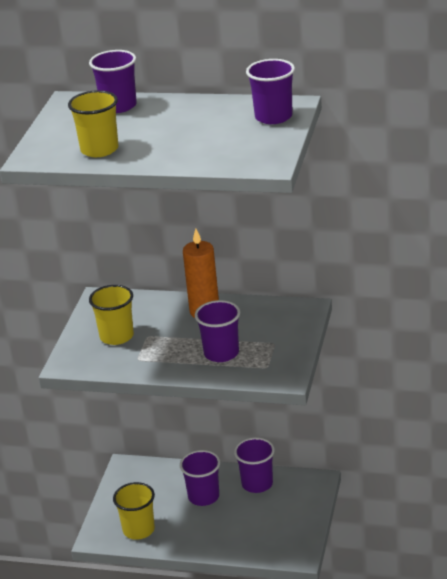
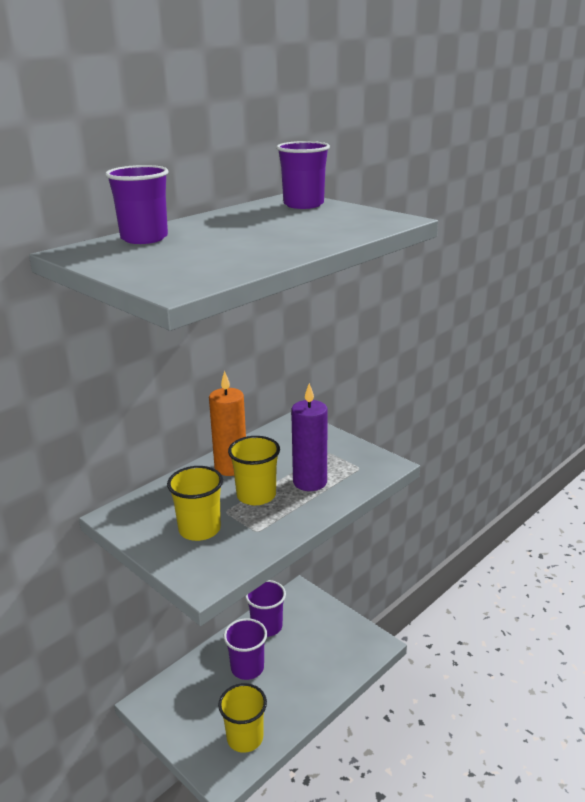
camera: 60 degrees left, 5 degrees down
(99, 149) = (229, 260): yellow cup -> yellow cup (256, 495)
(221, 353) = (310, 482): purple cup -> purple candle

